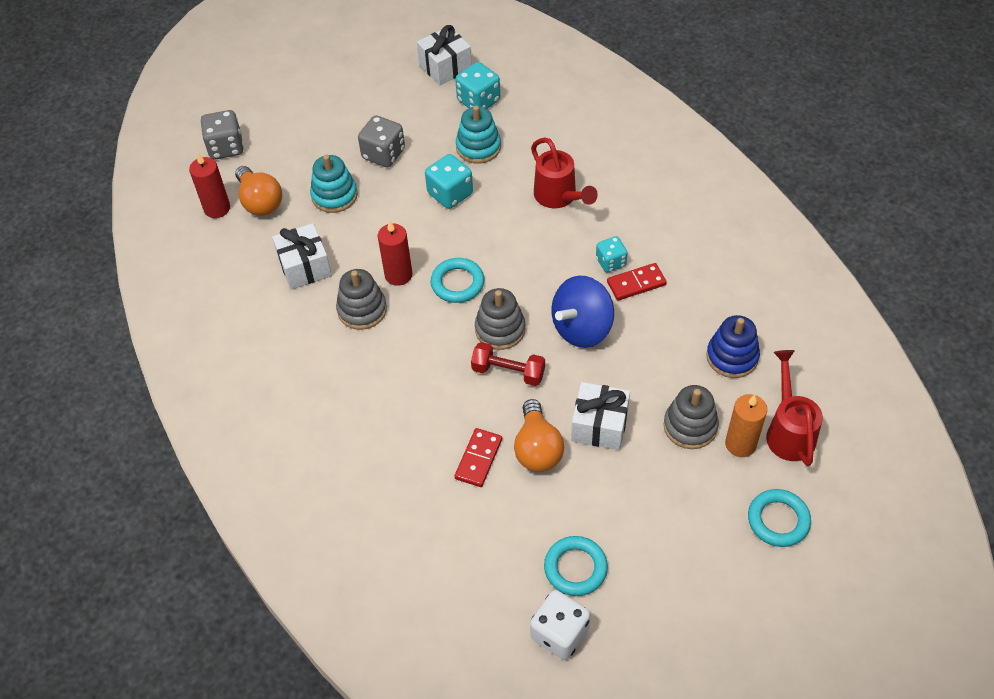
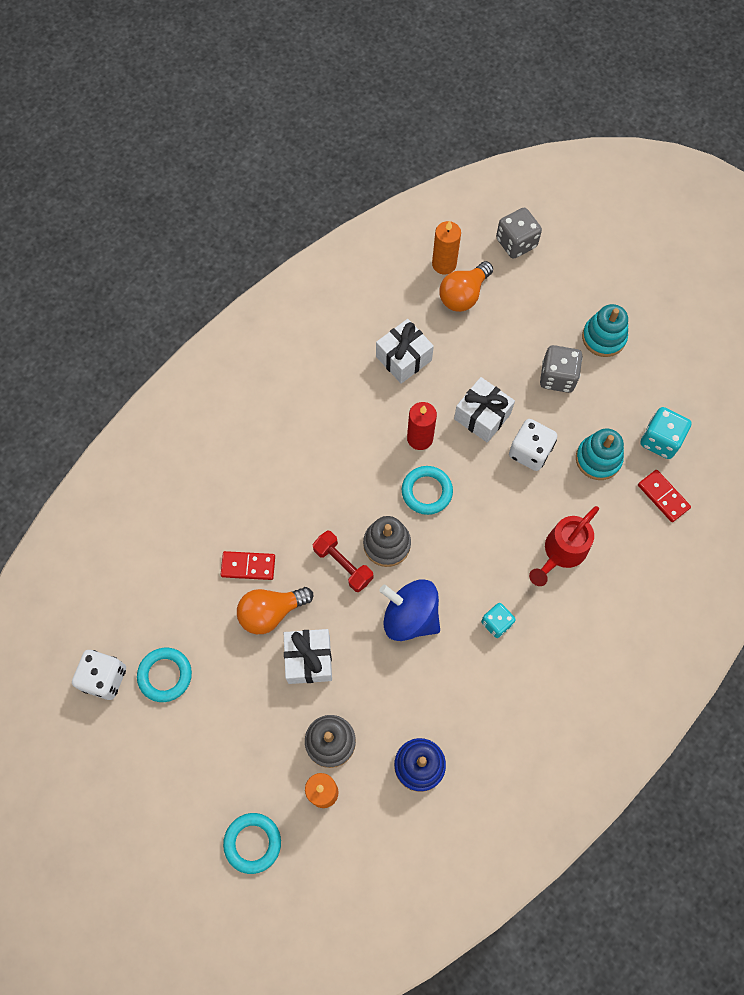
camera: 70 degrees right, 15 degrees up
(217, 208) = (444, 264): red candle -> orange candle
(334, 195) = (492, 353): turquoise stacking toy -> turquoise stacking toy (603, 337)
(362, 310) = (372, 421): grey stacking toy -> none
(445, 67) = (694, 394): white gift -> white gift (482, 416)
(450, 194) = (530, 452): turquoise dice -> white dice
(508, 372) = (343, 565): red dumbbell -> red dumbbell turned 45 degrees counterclockwise
(636, 283) = (478, 653): red domino -> red domino (663, 496)
(788, 431) = (350, 836): red watering can -> none

